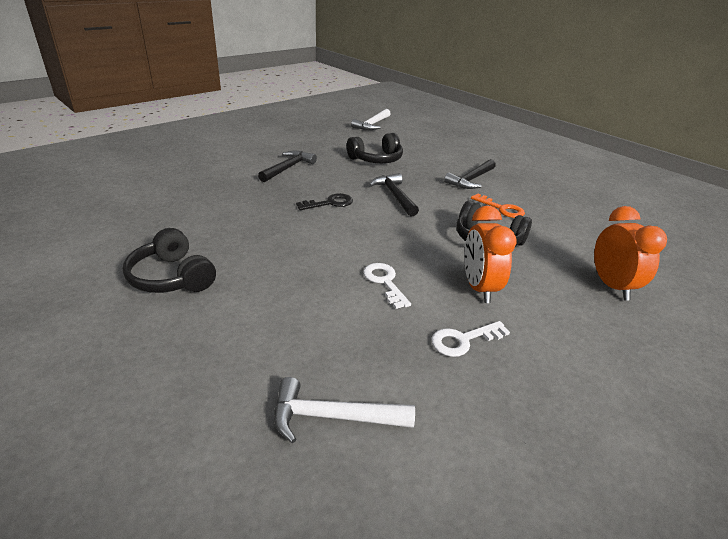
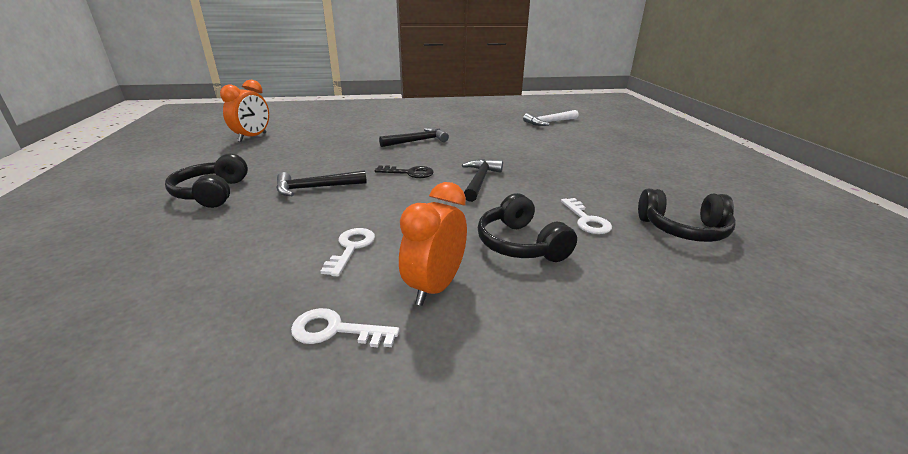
camera: 35 degrees right, 5 degrees down
(332, 417) = (121, 340): white hammer -> none
(376, 159) = (509, 149): black headphones -> black headphones (683, 229)
(471, 180) = (589, 185): black hammer -> black hammer (315, 188)
(501, 208) = (586, 220): orange key -> white key
(611, 286) = (624, 353): orange clock -> orange clock (252, 137)

